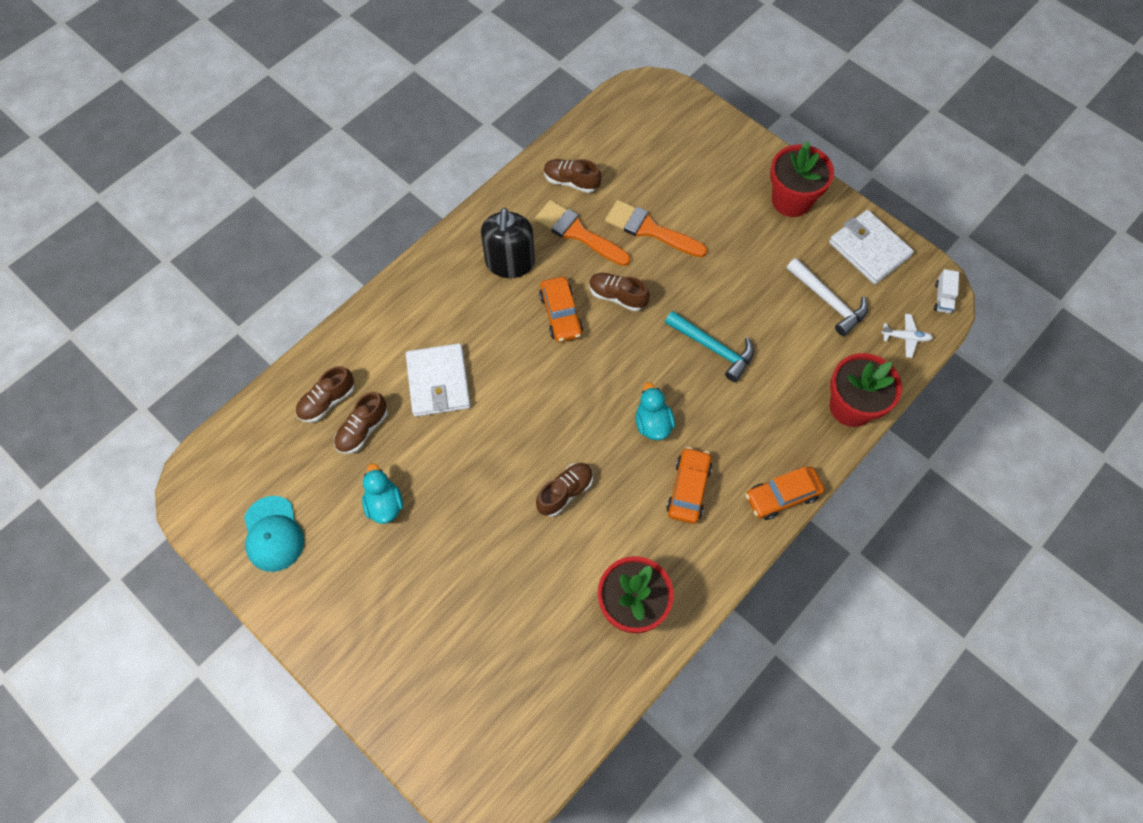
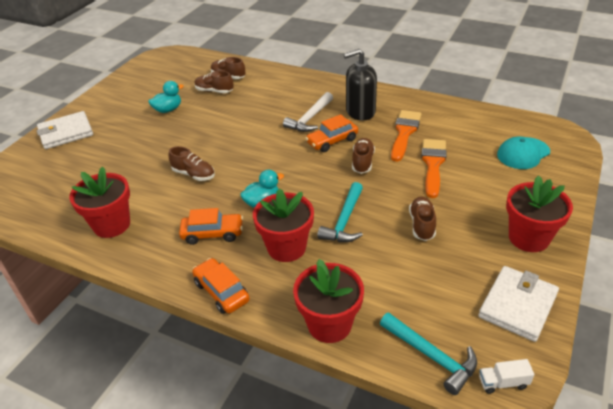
camera: 75 degrees right, 25 degrees down
(273, 534) = (142, 81): turquoise cap -> turquoise cap (523, 153)
(438, 382) = (256, 107): white wallet -> white wallet (66, 133)
(571, 181) = (446, 120): brown shoe -> brown shoe (422, 225)
(736, 417) = (286, 247): none -> red flower pot
(828, 301) = (436, 285): white hammer -> white hammer (310, 118)
(905, 337) = (431, 356): white plane -> turquoise hammer

